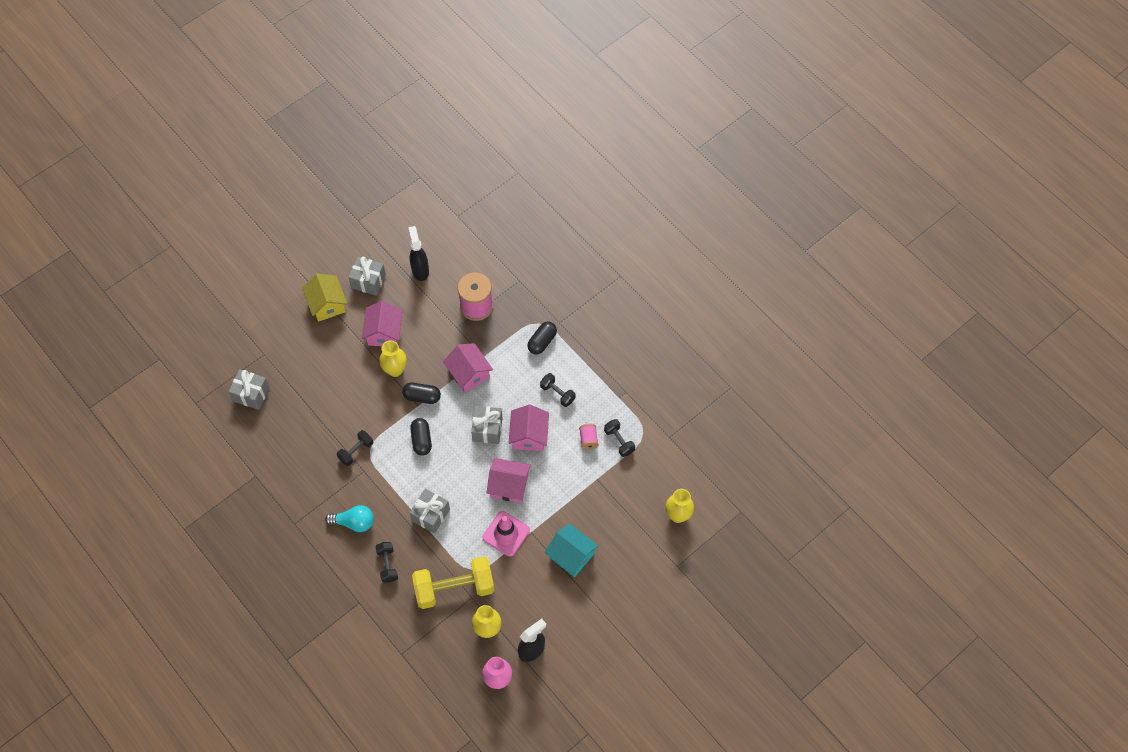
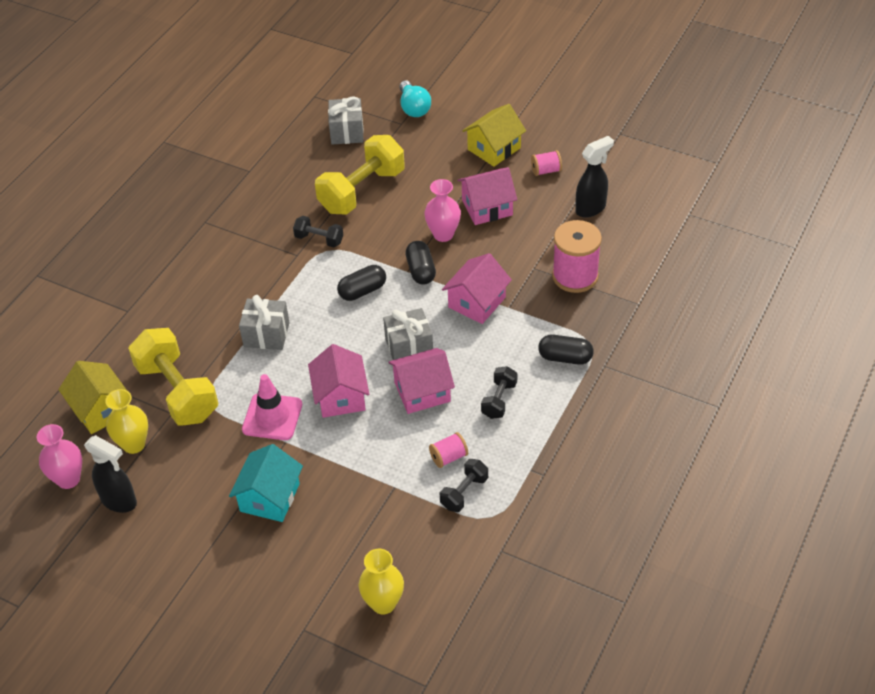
camera: 70 degrees right, 15 degrees down
(322, 406) = (362, 191): none -> yellow dumbbell
(354, 522) = (227, 270): turquoise light bulb -> turquoise light bulb (414, 108)
(368, 281) = (546, 171): grey gift -> pink spool
(387, 565) = (185, 319): black dumbbell -> none
(395, 370) = (443, 234): yellow vase -> pink vase
(445, 644) = (100, 409): none -> yellow house

